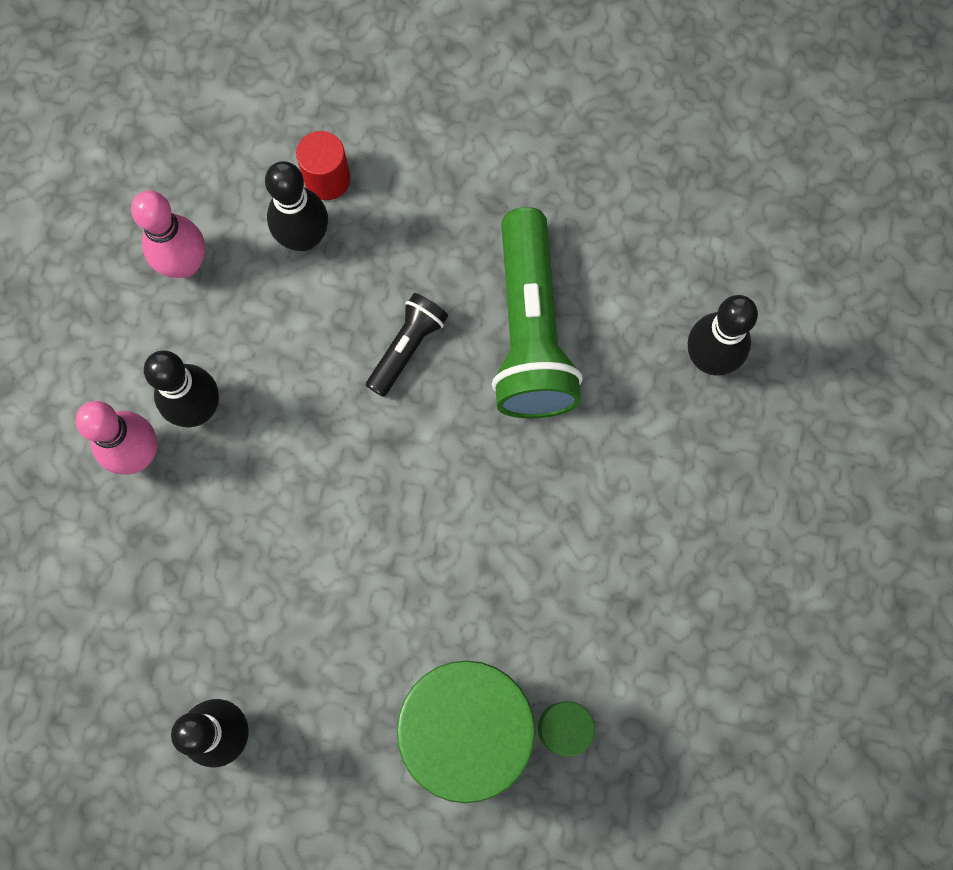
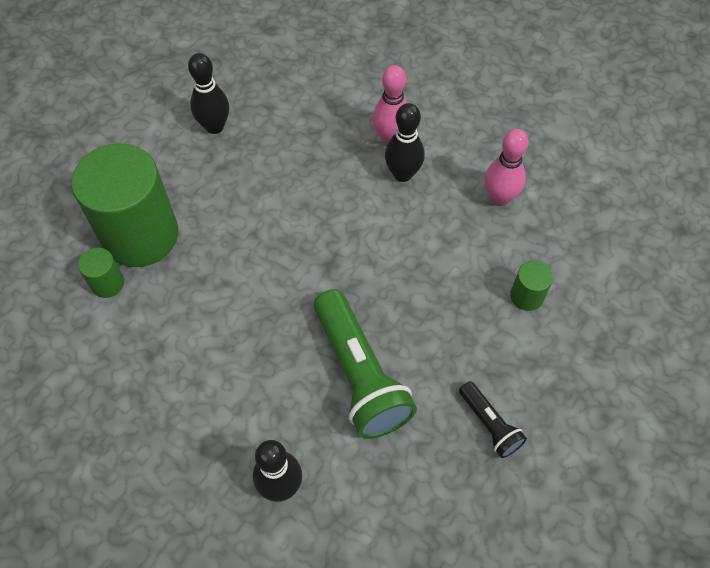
camera: 115 degrees right, 15 degrees down
(304, 237) = (489, 267): black bowling pin -> none
(327, 179) = (526, 296): red cylinder -> green cylinder
(407, 347) = (386, 296): black flashlight -> black flashlight (490, 424)
(531, 331) = (360, 375): green flashlight -> green flashlight turned 135 degrees counterclockwise

